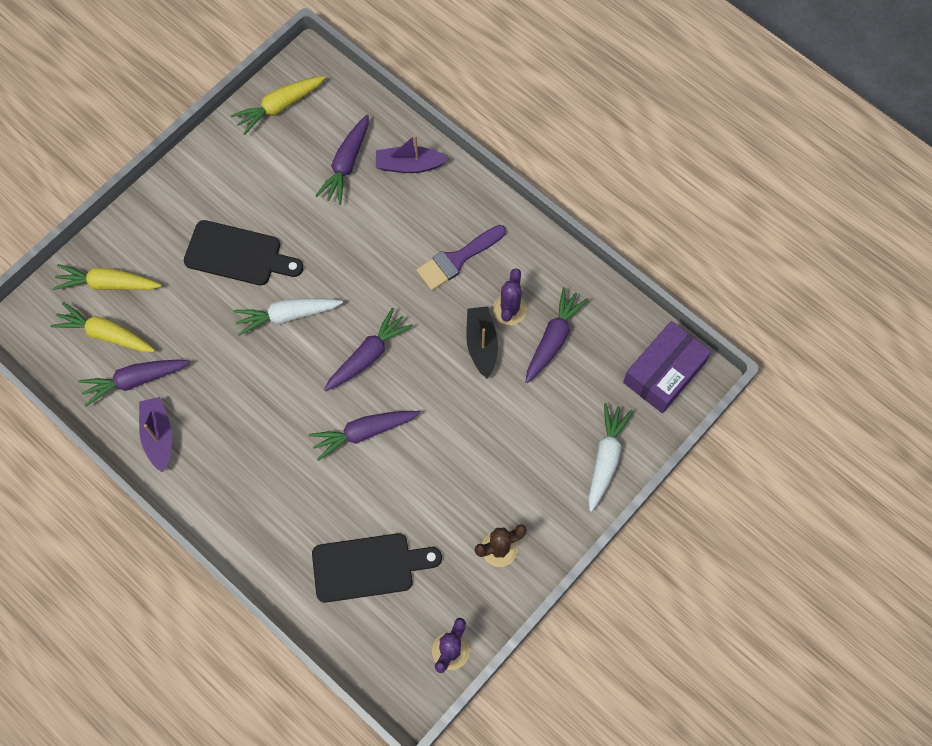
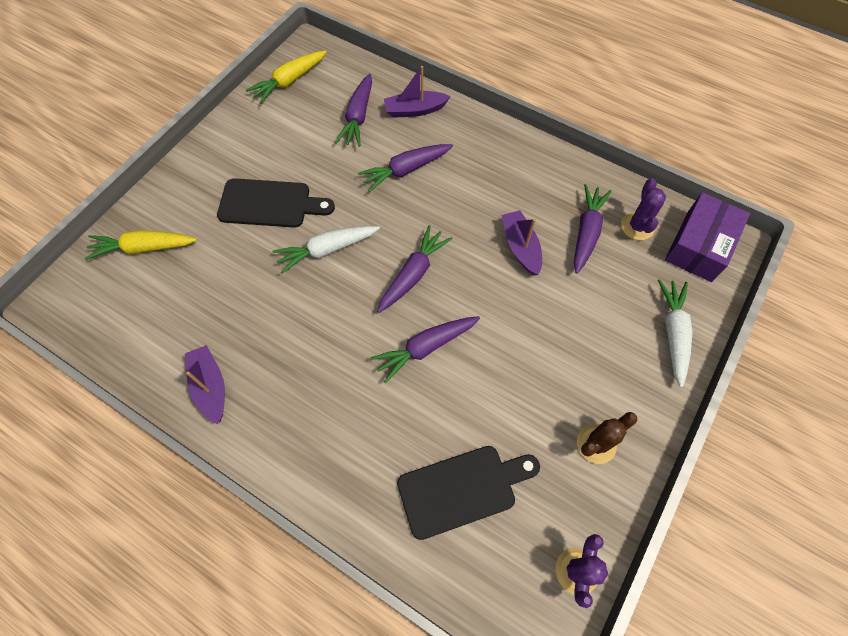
camera: 10 degrees left, 5 degrees down
(105, 334) = (145, 294): yellow carrot -> none
(134, 381) = (179, 335): purple carrot -> purple carrot (405, 170)
(457, 259) = (477, 178): purple brush -> none
(481, 344) = (520, 247): black boat -> purple boat
(509, 309) = (538, 213): purple cactus -> purple cactus (637, 226)

